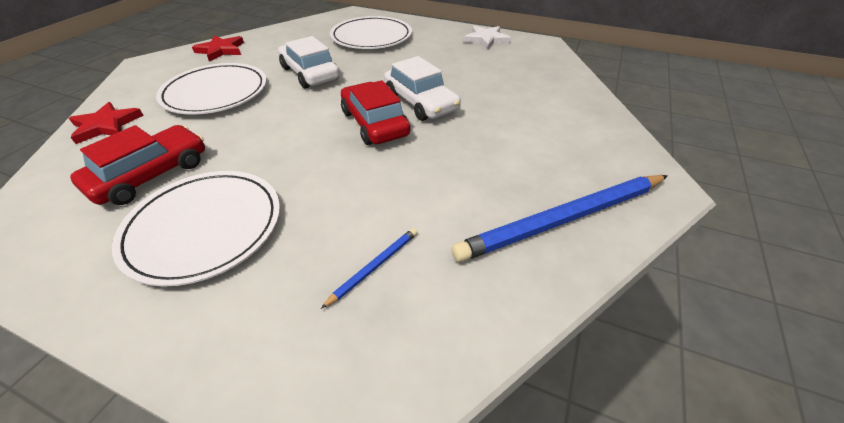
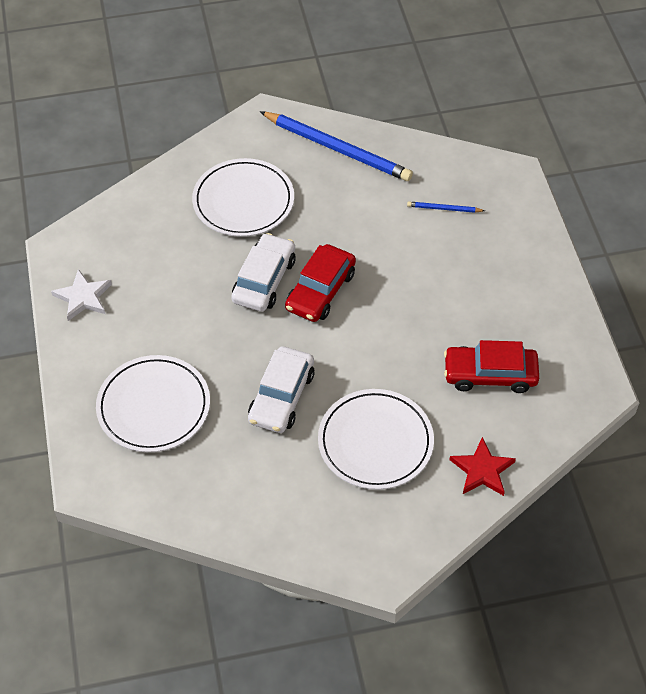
camera: 125 degrees left, 10 degrees up
(204, 228) = (493, 301): white plate -> white plate (243, 201)
(221, 50) = (301, 527): red star -> none

